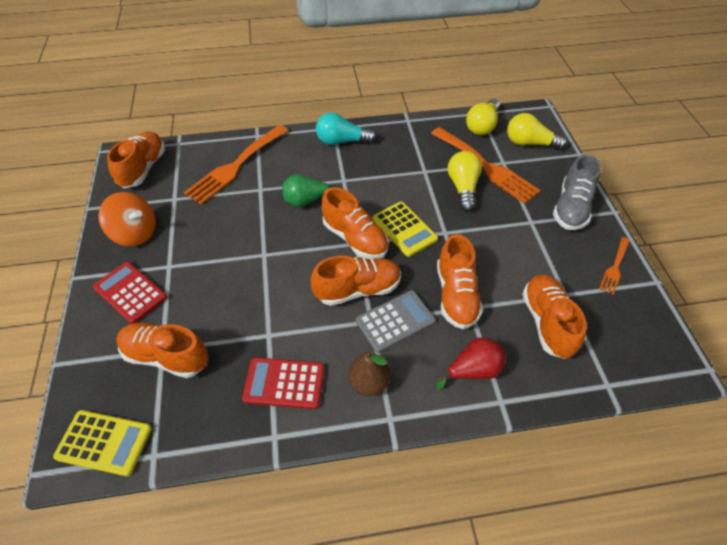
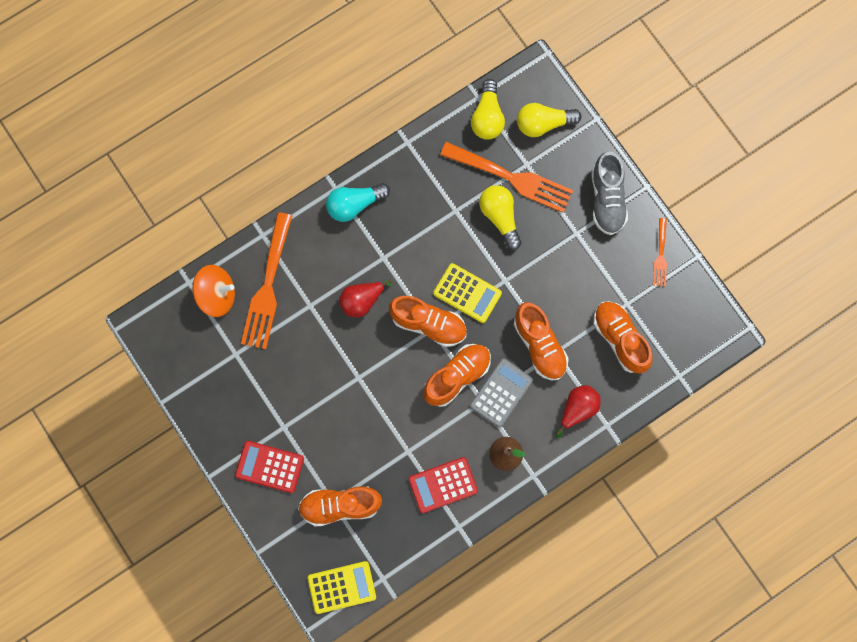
camera: 25 degrees left, 25 degrees up
(135, 233) = (228, 408): orange spinning top -> orange spinning top (217, 295)
(143, 169) = (178, 331): orange shoe -> none
(306, 201) = (362, 301): green pear -> red pear

